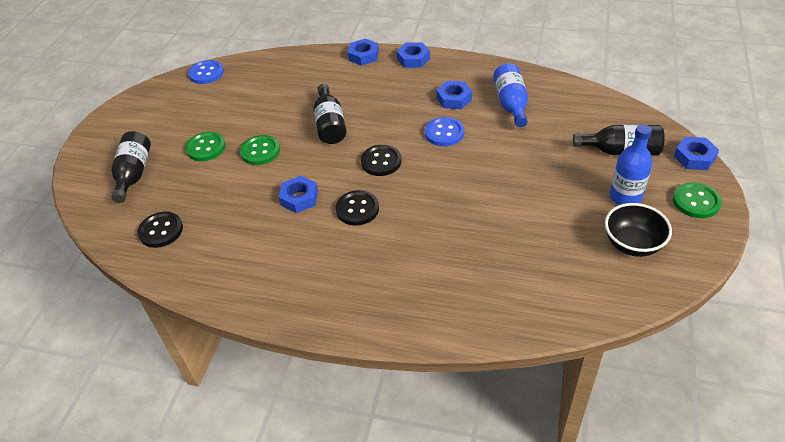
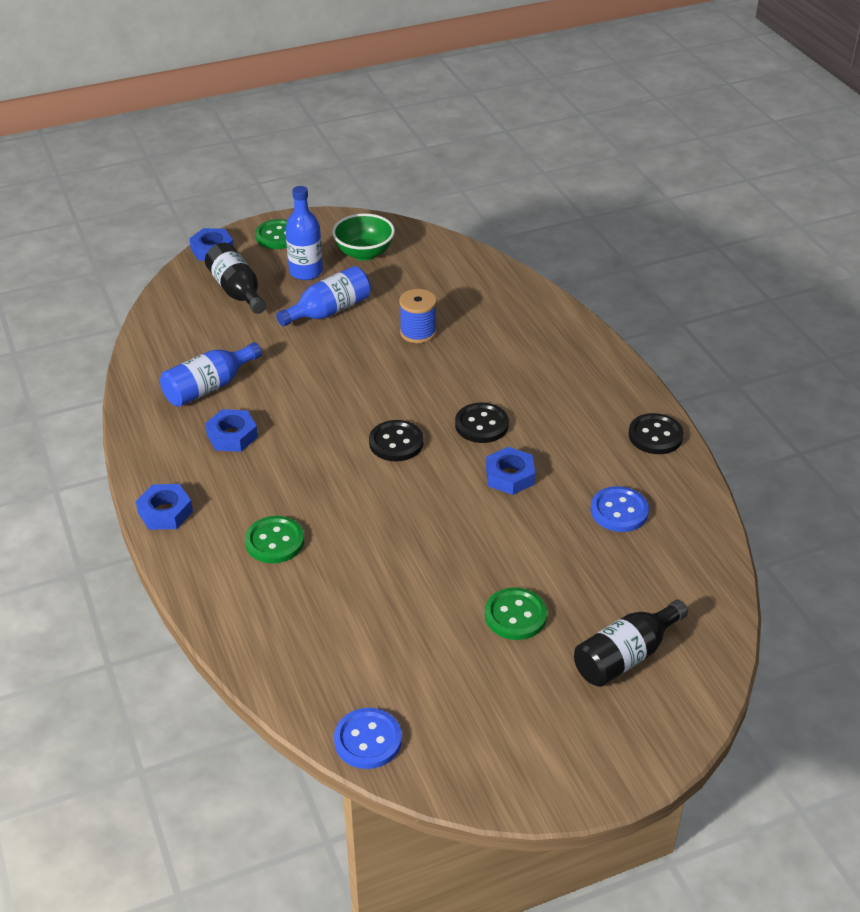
camera: 130 degrees left, 5 degrees down
(161, 231) = (666, 559): black button -> black button (655, 436)
(260, 151) = (472, 556): green button -> green button (274, 541)
(330, 125) = (369, 519): black bottle -> none
(363, 56) = (191, 569): blue nut -> none
(444, 133) = (305, 416): blue button -> blue button (619, 511)
(490, 226) = (418, 332): none -> blue spool
(557, 189) = (329, 311): none -> blue bottle
(632, 244) = (364, 253): black bowl -> green bowl

